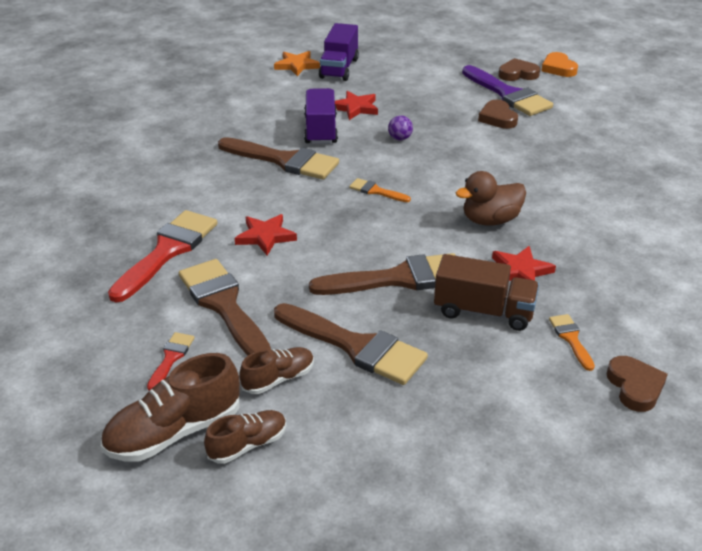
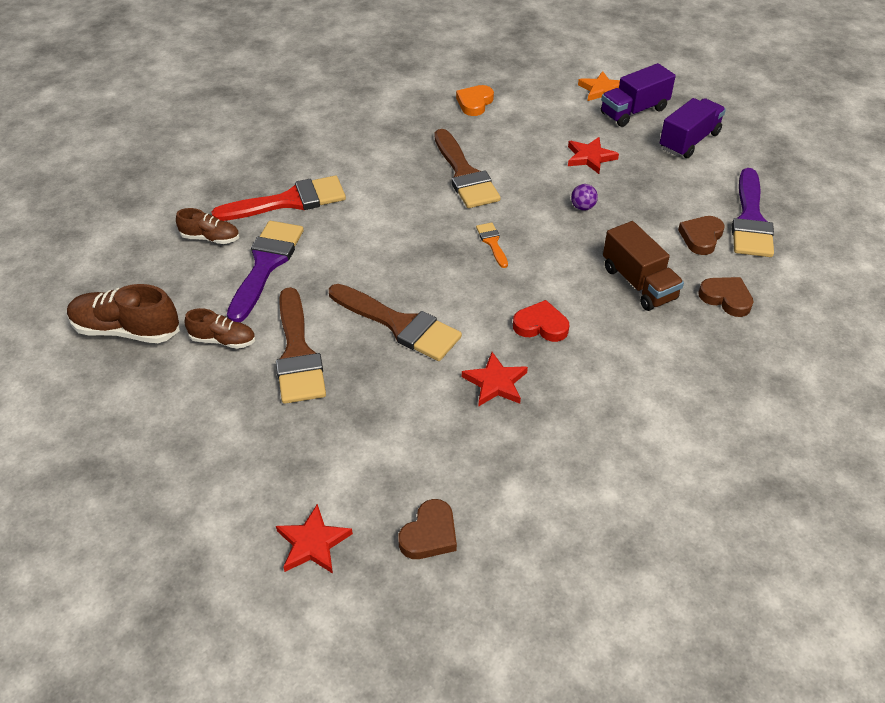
camera: 45 degrees right, 10 degrees up
(171, 358) = (189, 280): red brush -> none
(224, 305) = (266, 265): brown brush -> purple brush
(248, 445) = (149, 369): brown shoe -> brown shoe (210, 238)
(265, 236) = (362, 230): red star -> red star (313, 543)
(321, 130) = (531, 163): purple truck -> purple truck (689, 141)
(483, 311) = (417, 393): brown truck -> brown truck (638, 283)
(490, 220) = (541, 325): brown duck -> red heart
(518, 74) = (796, 204): brown heart -> brown heart (726, 298)
(558, 68) = (851, 220): orange heart -> orange heart (474, 103)
(571, 339) = (444, 462): orange brush -> none

